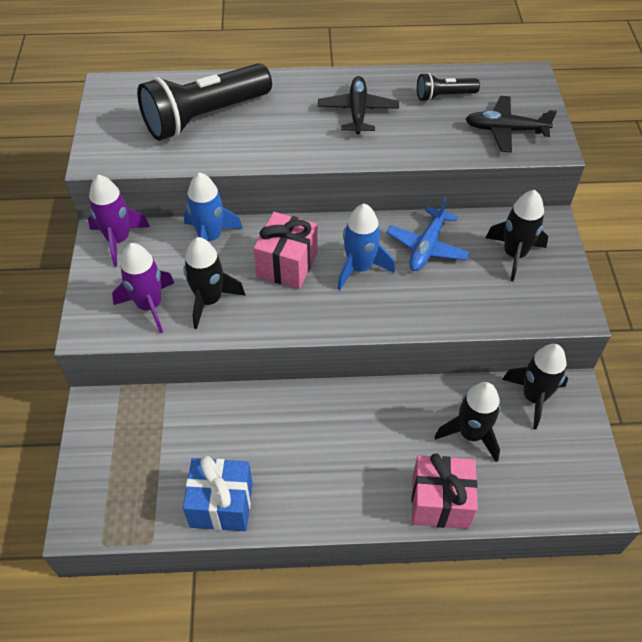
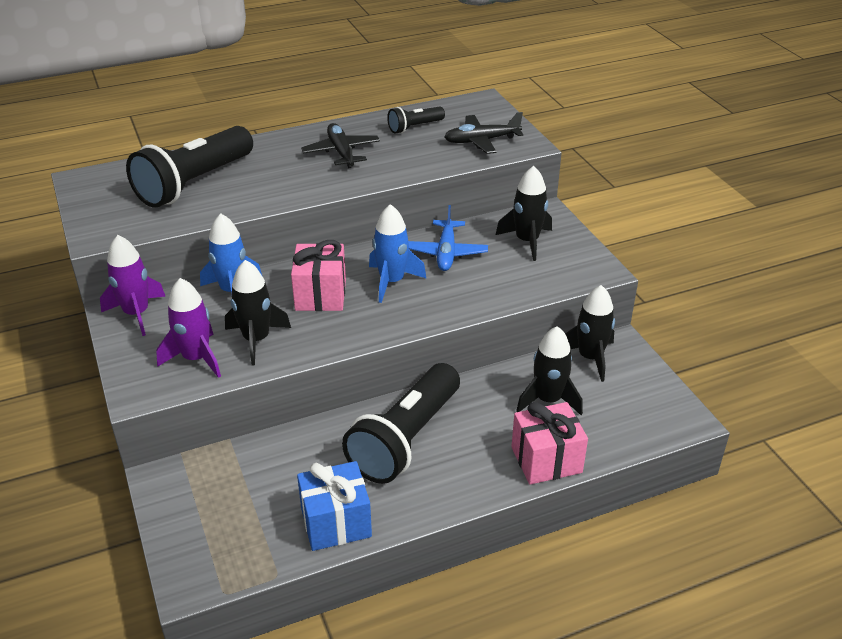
camera: 20 degrees left, 15 degrees down
(318, 434) = (406, 439): none -> black flashlight

